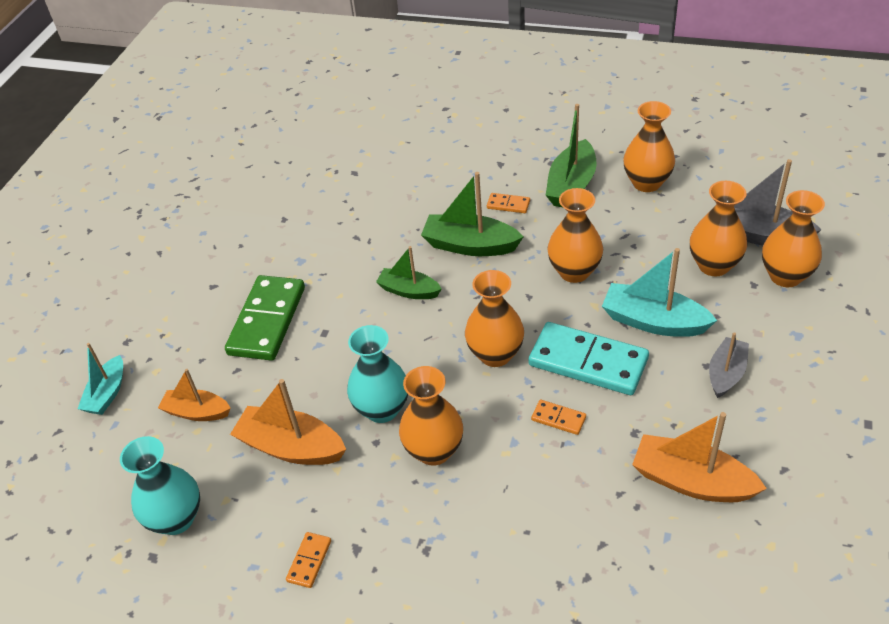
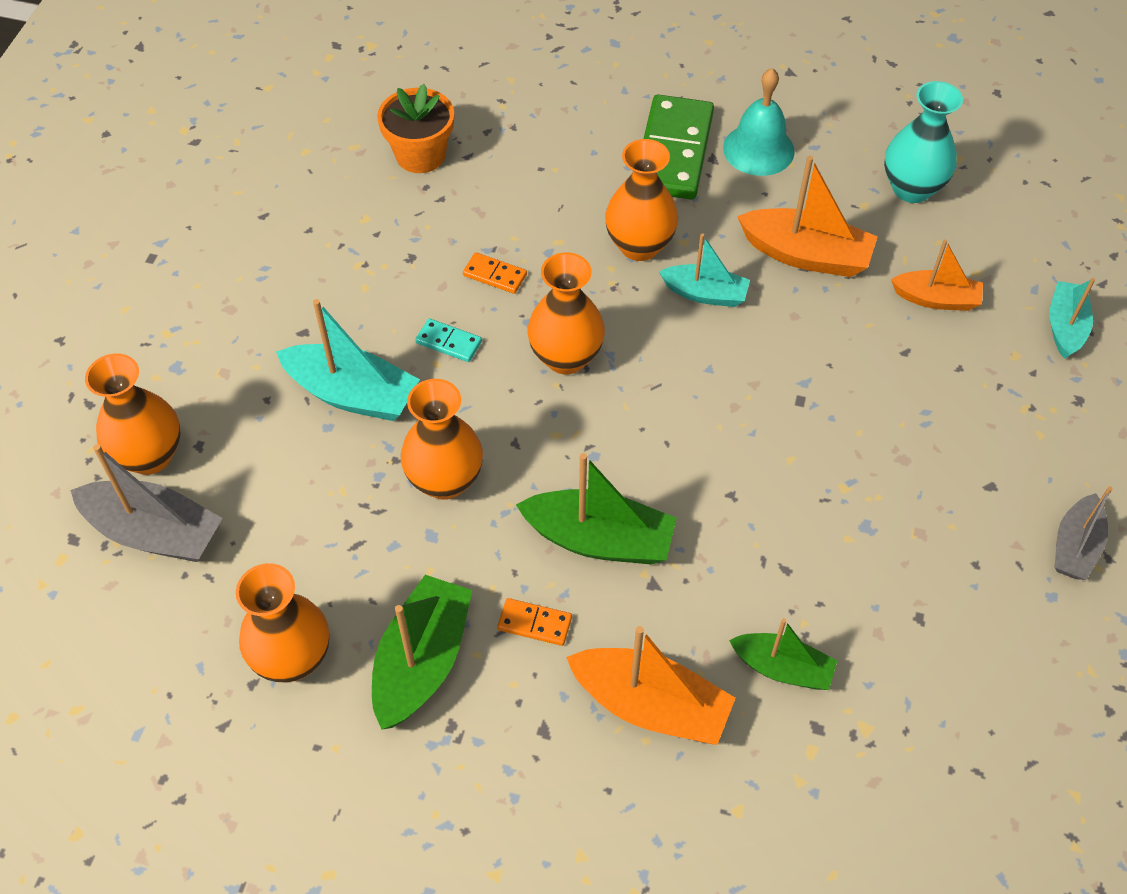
camera: 175 degrees right, 10 degrees up
(267, 320) = (887, 422): green domino -> green domino (674, 152)
(309, 561) = (758, 149): orange domino -> turquoise bell
(382, 409) = (705, 294): turquoise vase -> turquoise boat
(409, 291) = (689, 461): green boat -> green boat (782, 668)
(588, 362) = (448, 342): turquoise domino -> turquoise domino, size x0.44
(650, 543) = (420, 155): none -> orange flower pot
(691, 481) = (363, 207): orange boat -> orange boat (651, 706)
(713, 265) = (242, 480): orange vase -> none
(726, 373) = (284, 320): grey boat -> grey boat (1075, 547)

